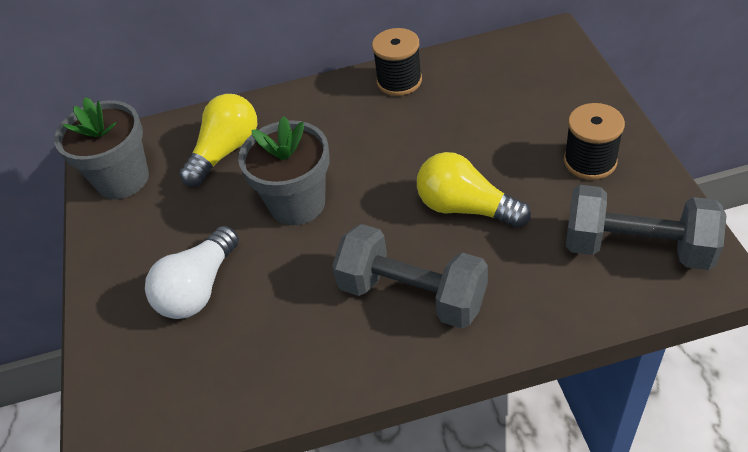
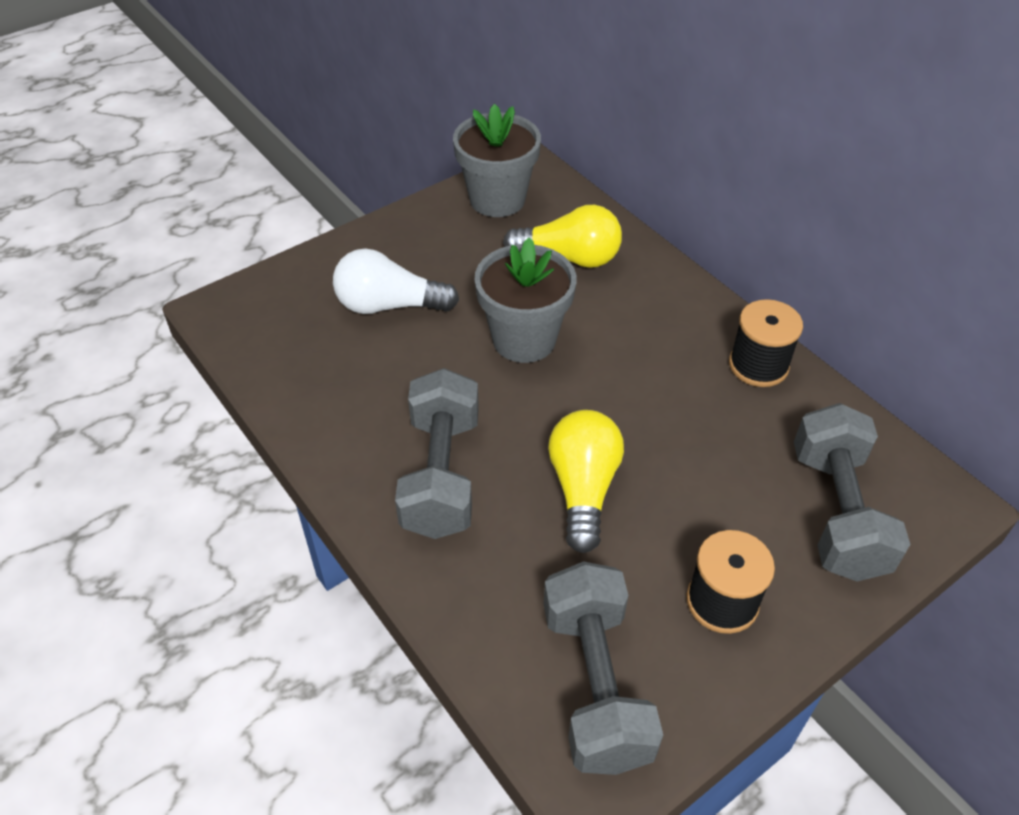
camera: 60 degrees right, 0 degrees up
(540, 85) = (837, 513): none -> grey dumbbell

